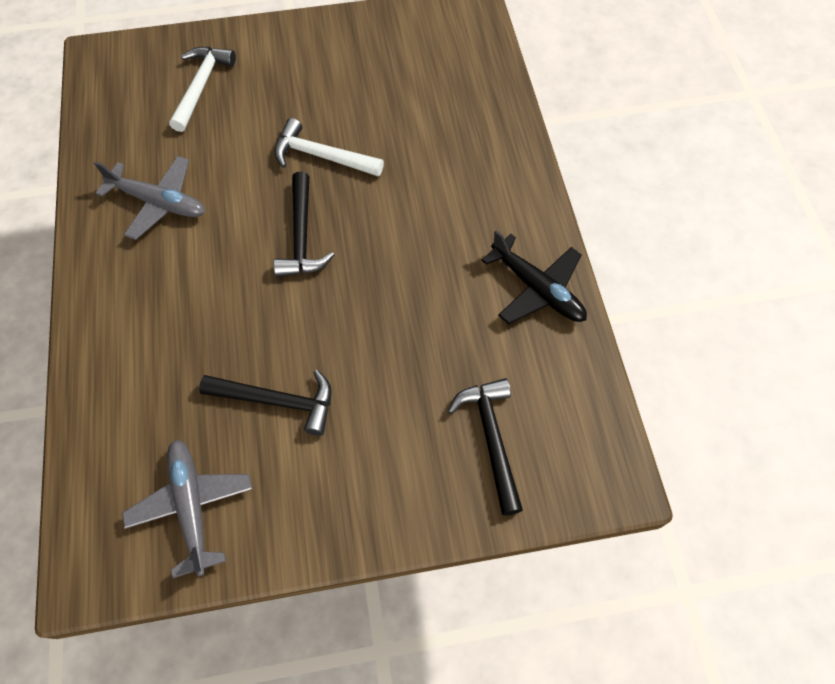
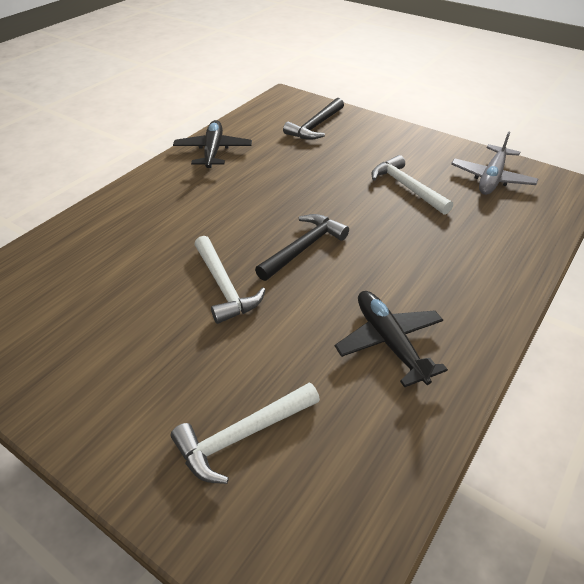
camera: 135 degrees left, 20 degrees down
(158, 202) = (389, 342): grey plane -> black plane
(277, 401) = (407, 187): black hammer -> white hammer

